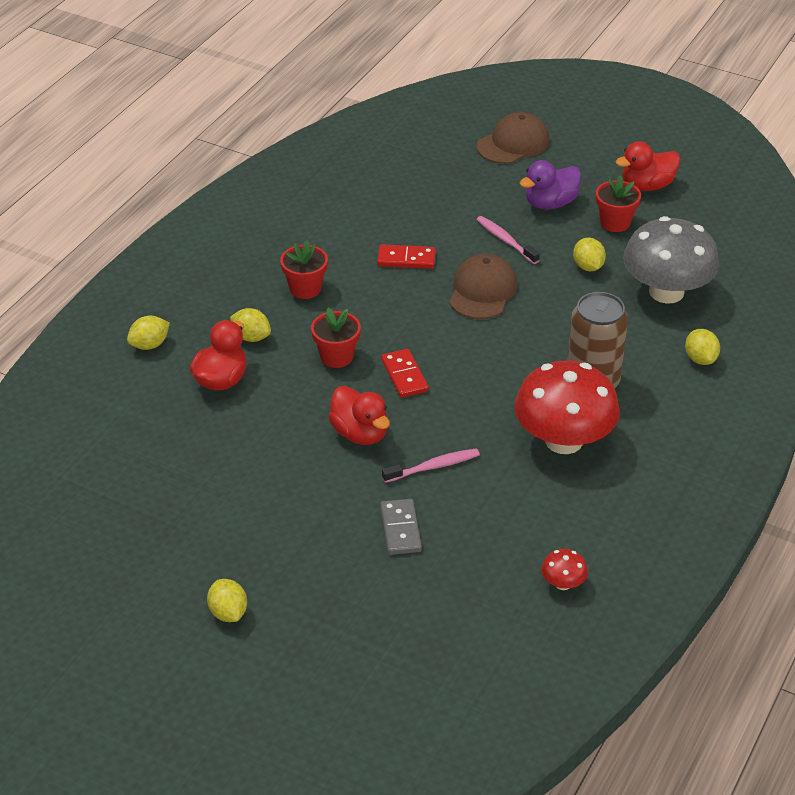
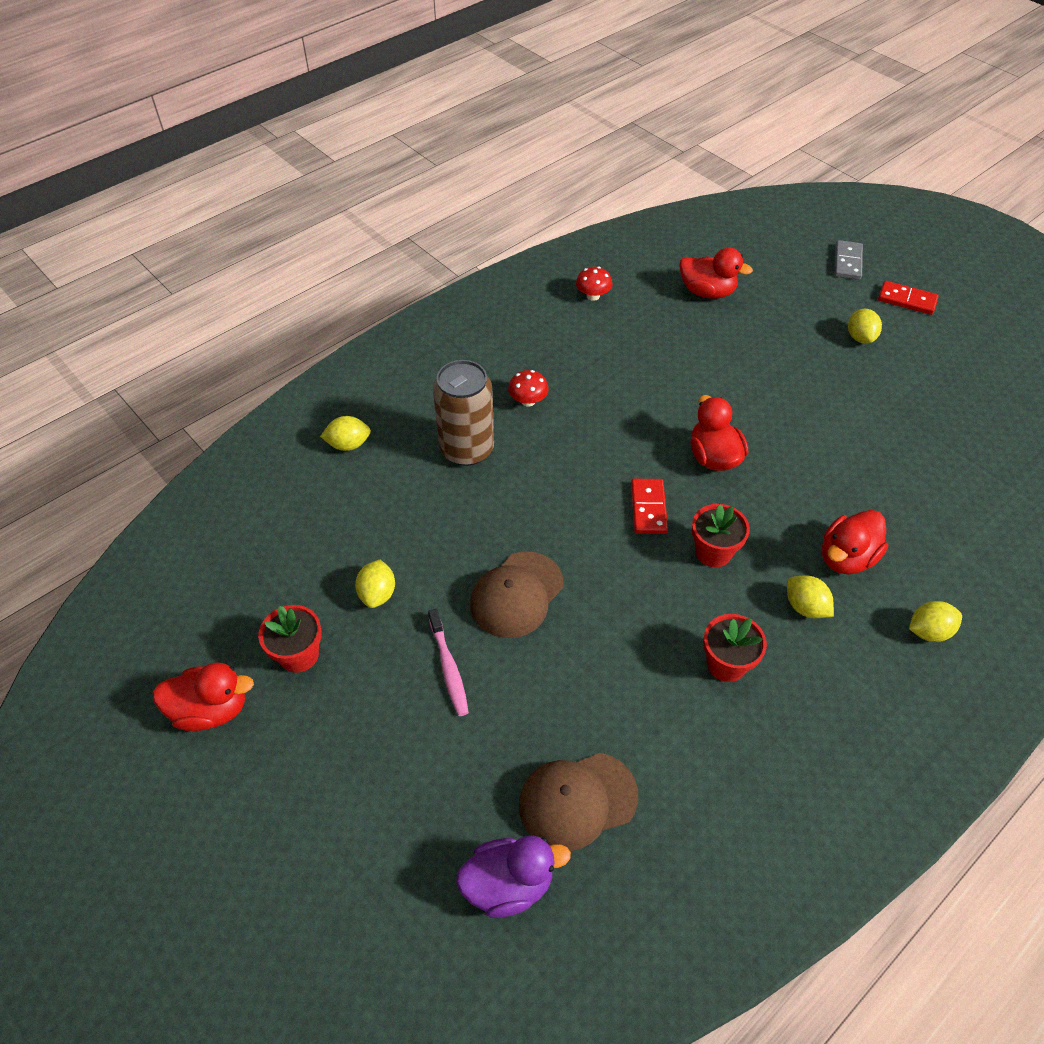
camera: 160 degrees left, 10 degrees up
(401, 529) = (703, 364): grey domino -> grey domino (847, 262)
(406, 259) = (585, 674): red domino -> red domino (907, 300)
(428, 628) = (707, 292): none -> red duck
(433, 467) = (656, 408): pink toothbrush -> none
(513, 143) = (328, 873): brown cap -> brown cap (577, 800)
(550, 203) = (355, 717): purple duck -> purple duck (508, 884)
(563, 440) = (528, 401): red mushroom -> red mushroom, size x0.41
(666, 292) = (319, 532): grey mushroom -> none
(700, 359) = (348, 444): yellow lemon -> yellow lemon turned 75 degrees clockwise

